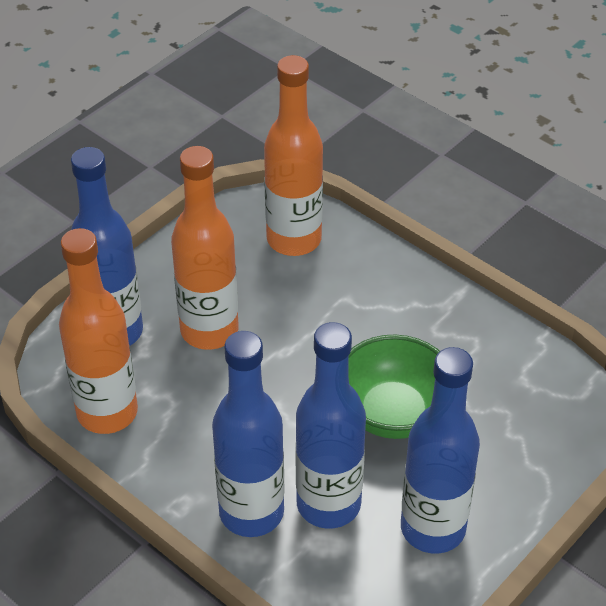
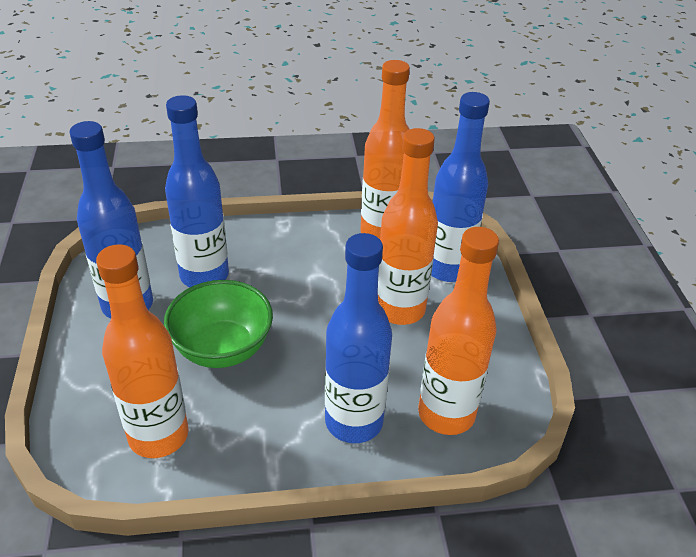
camera: 130 degrees right, 5 degrees down
(251, 512) = (242, 245): blue bottle -> blue bottle (354, 422)
(513, 381) = (158, 436): none -> orange bottle

